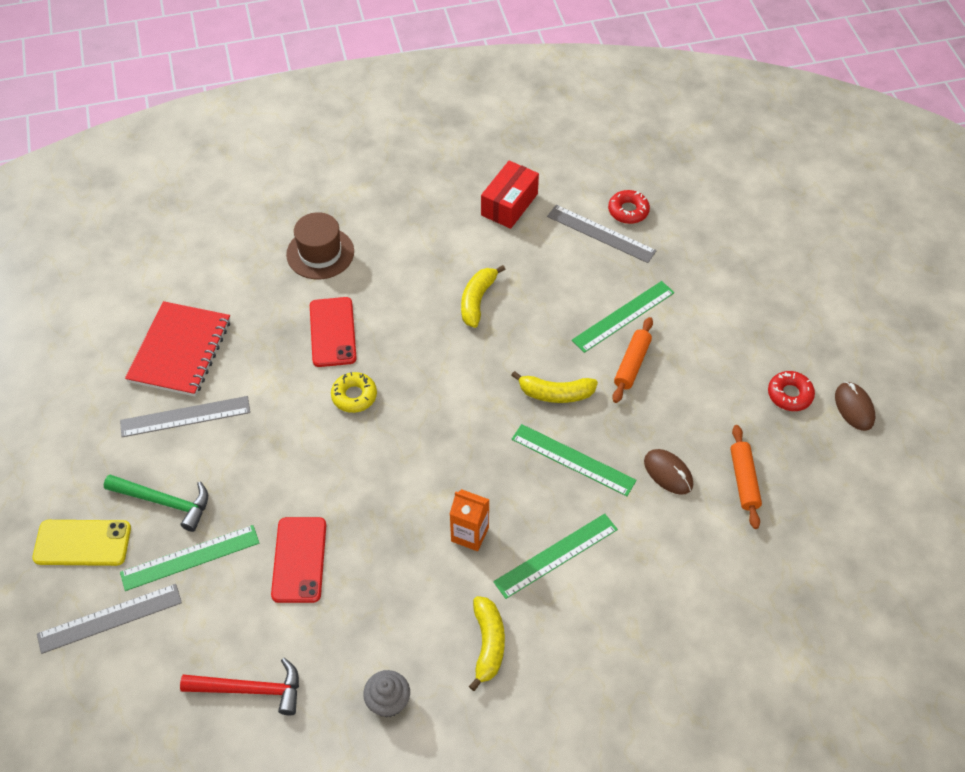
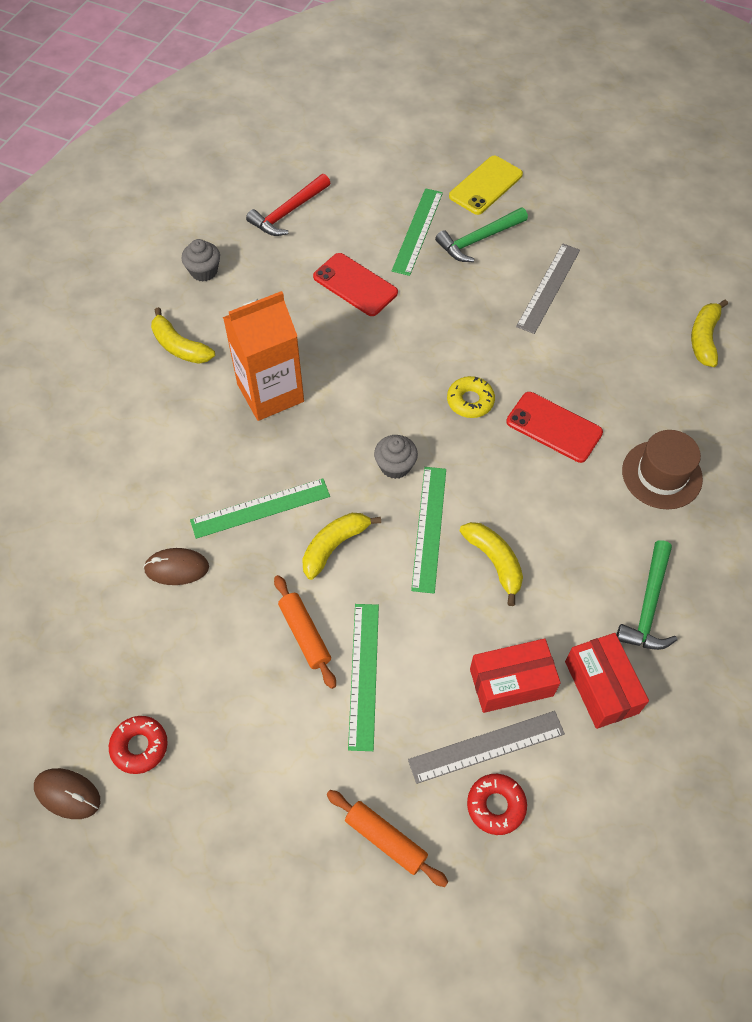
camera: 130 degrees right, 5 degrees up
(110, 618) = (411, 173): grey ruler -> none
(162, 291) = (704, 338): none -> yellow banana
(180, 351) = (622, 317): red notebook -> none
(431, 211) = (648, 605): none -> green hammer
(457, 403) = (395, 466): none -> grey cupcake
(470, 534) = (270, 393): orange carton -> orange carton, size x1.82
(550, 245) = (511, 682): none -> red box
(556, 555) = (196, 433): green ruler -> green ruler (429, 528)
(743, 480) = (110, 621): orange rolling pin -> orange rolling pin (386, 839)

